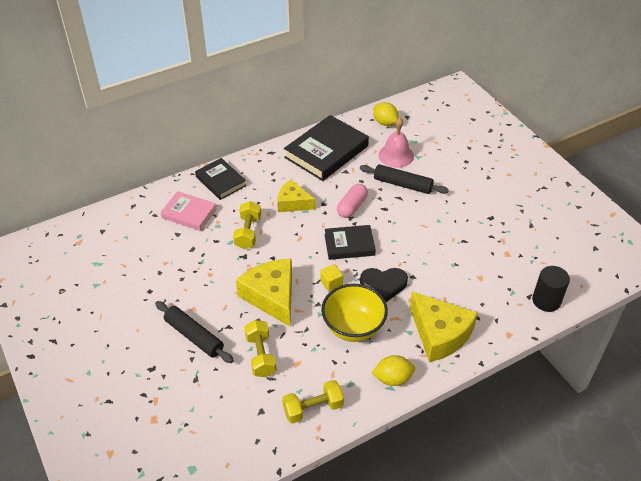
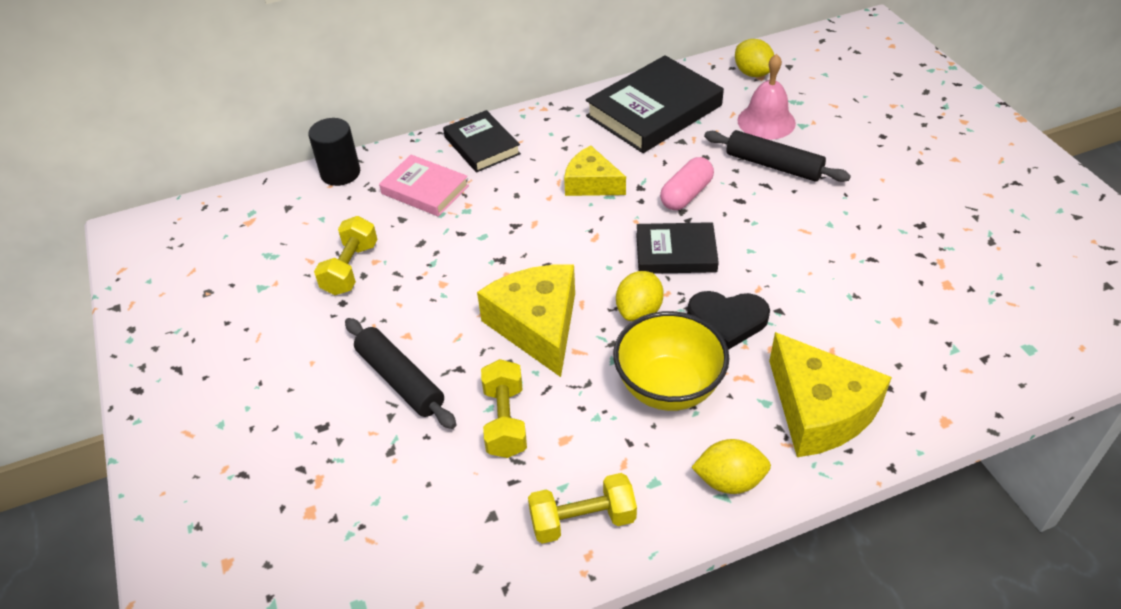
camera: 10 degrees right, 0 degrees up
(248, 232) = (513, 224): yellow dumbbell -> yellow dumbbell (350, 269)
(331, 283) = (639, 311): yellow cube -> yellow lemon
(546, 301) = (1016, 368): black cylinder -> black cylinder (340, 173)

